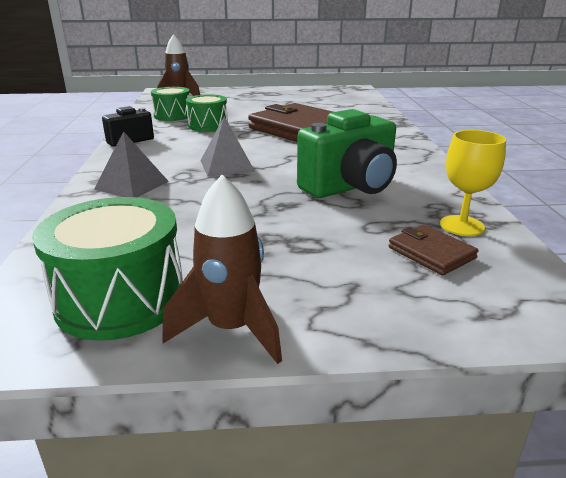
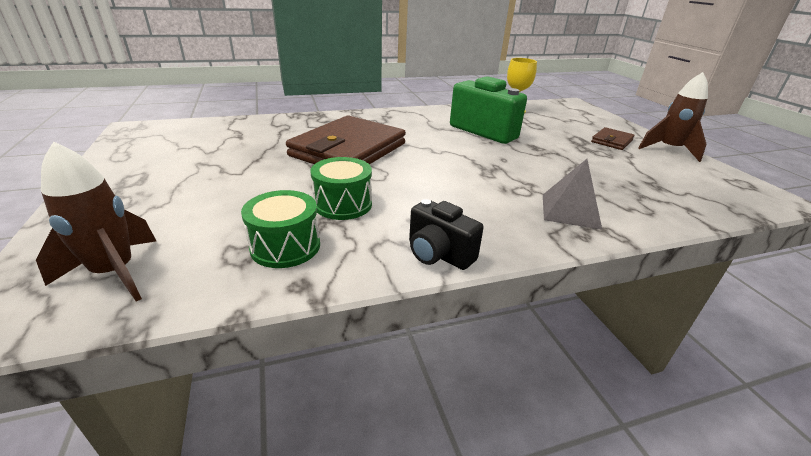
camera: 105 degrees left, 5 degrees up
(120, 299) = (696, 176): green drum -> none
(227, 165) = (481, 174): grey pyramid -> none
(431, 253) = (551, 117): brown wallet -> brown wallet (611, 141)

